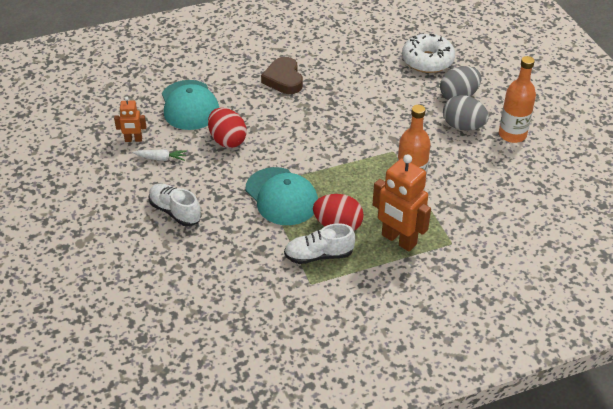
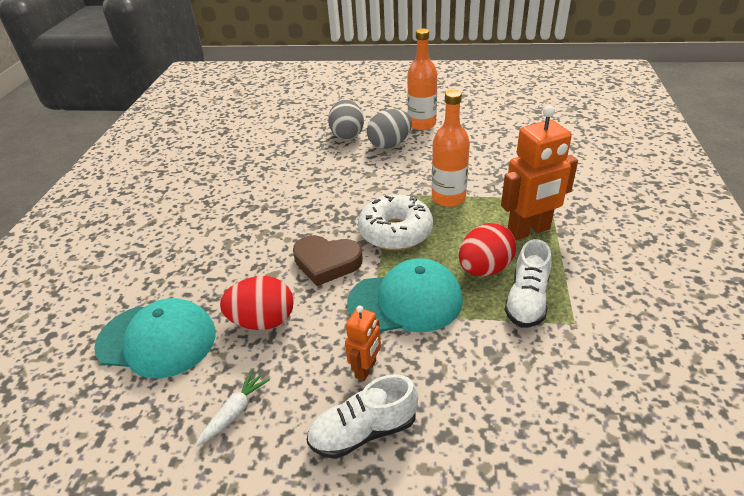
camera: 60 degrees left, 5 degrees down
(133, 140) = (162, 437): orange robot -> orange robot (366, 369)
(284, 79) = (203, 235): brown heart -> brown heart (327, 262)
(427, 61) = (281, 136): white donut -> white donut (395, 232)

